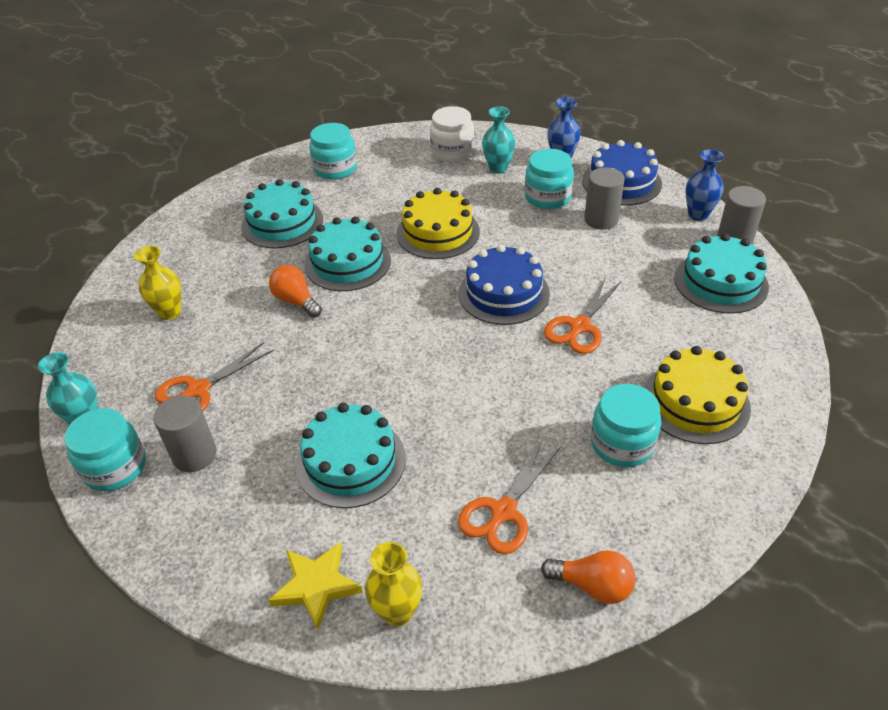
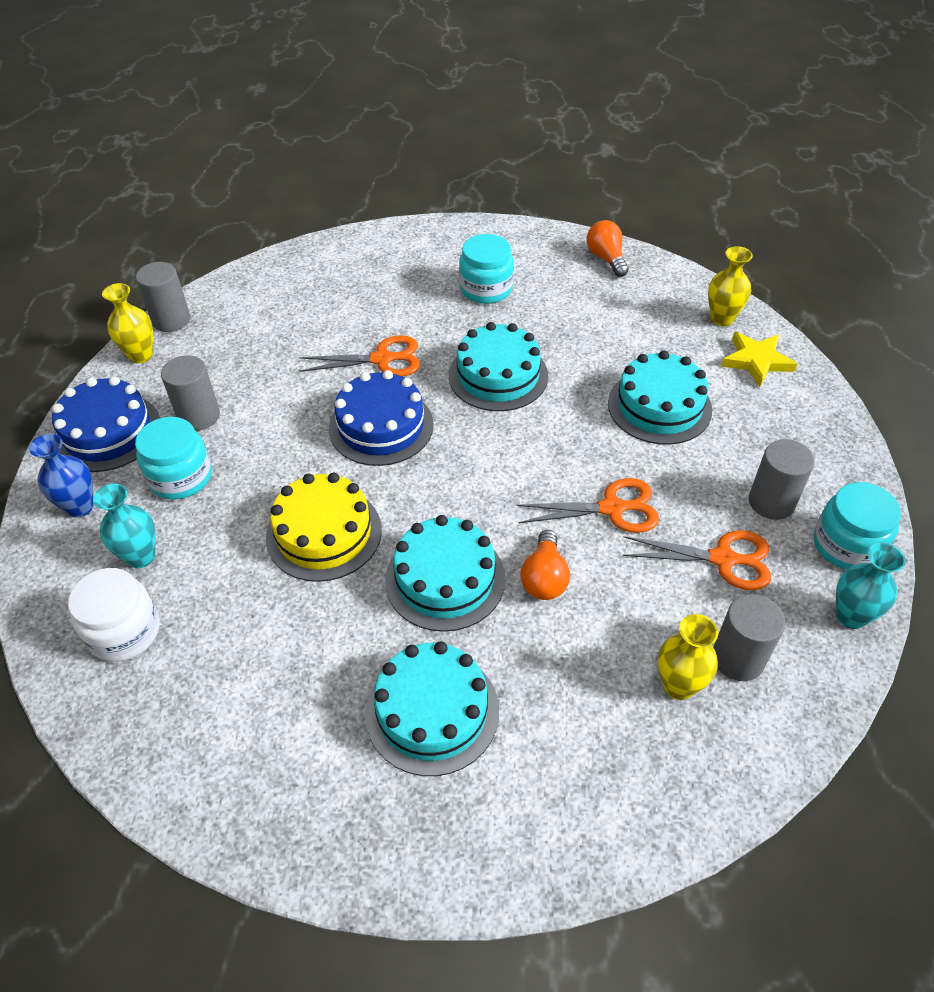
camera: 130 degrees left, 5 degrees up
(145, 347) = (738, 658): none -> grey cylinder
(335, 169) = (259, 751): turquoise jar -> none
(503, 511) = (603, 313): orange scissors -> orange scissors (611, 508)
(695, 402) = (410, 273): yellow cake -> none
(698, 215) = (141, 355): blue vase -> yellow vase
(720, 282) = (247, 307): turquoise cake -> turquoise cake (498, 375)

